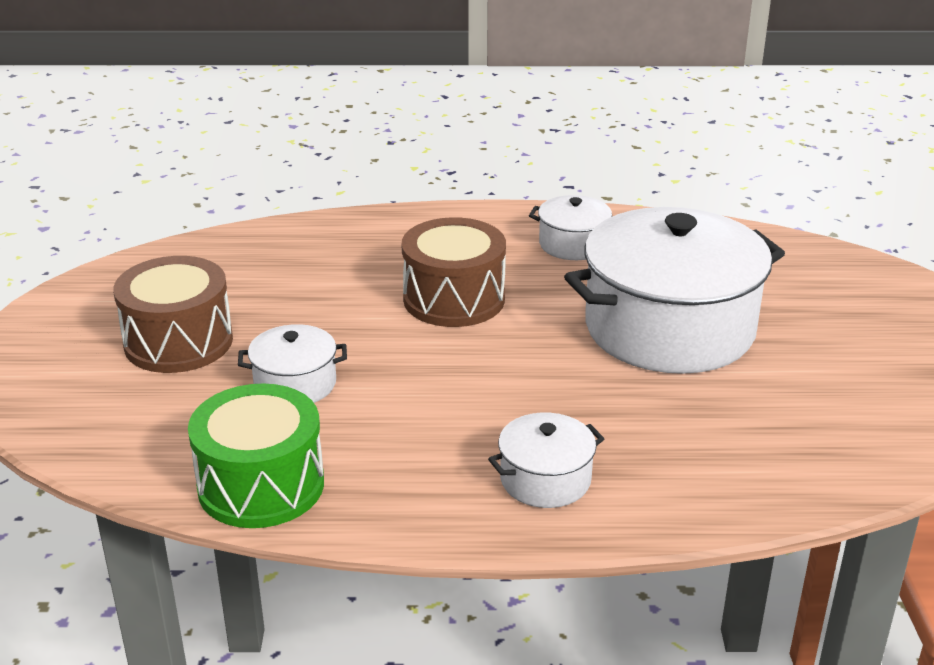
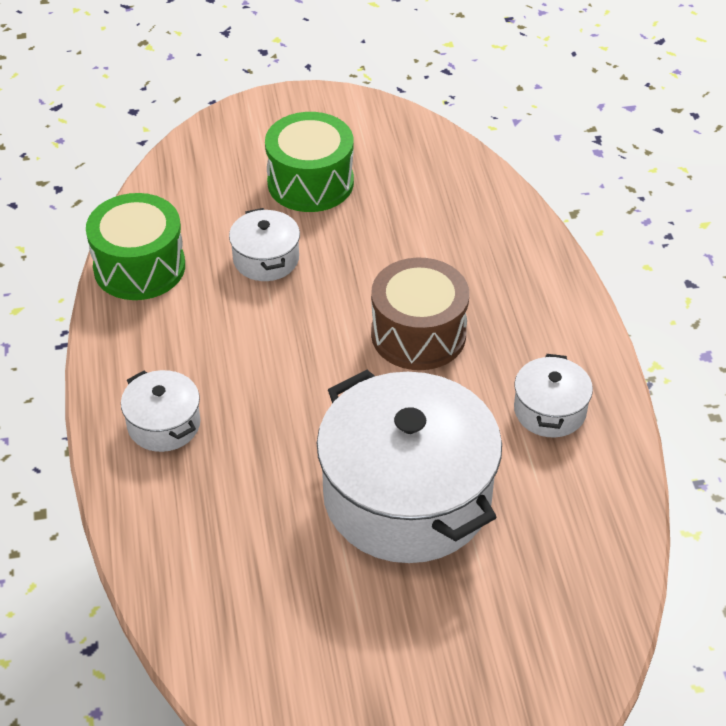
camera: 80 degrees right, 15 degrees up
(178, 342) = (310, 182): brown drum -> green drum

